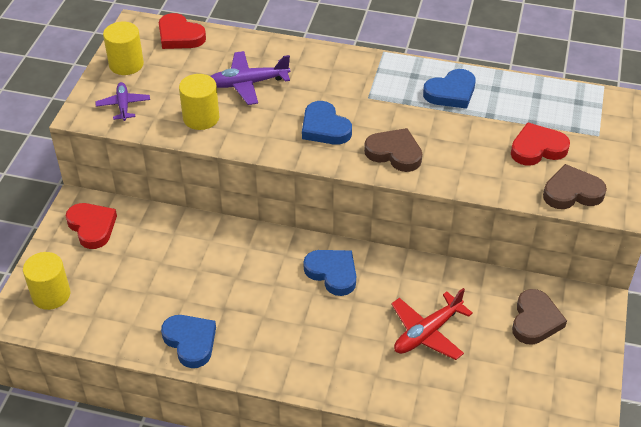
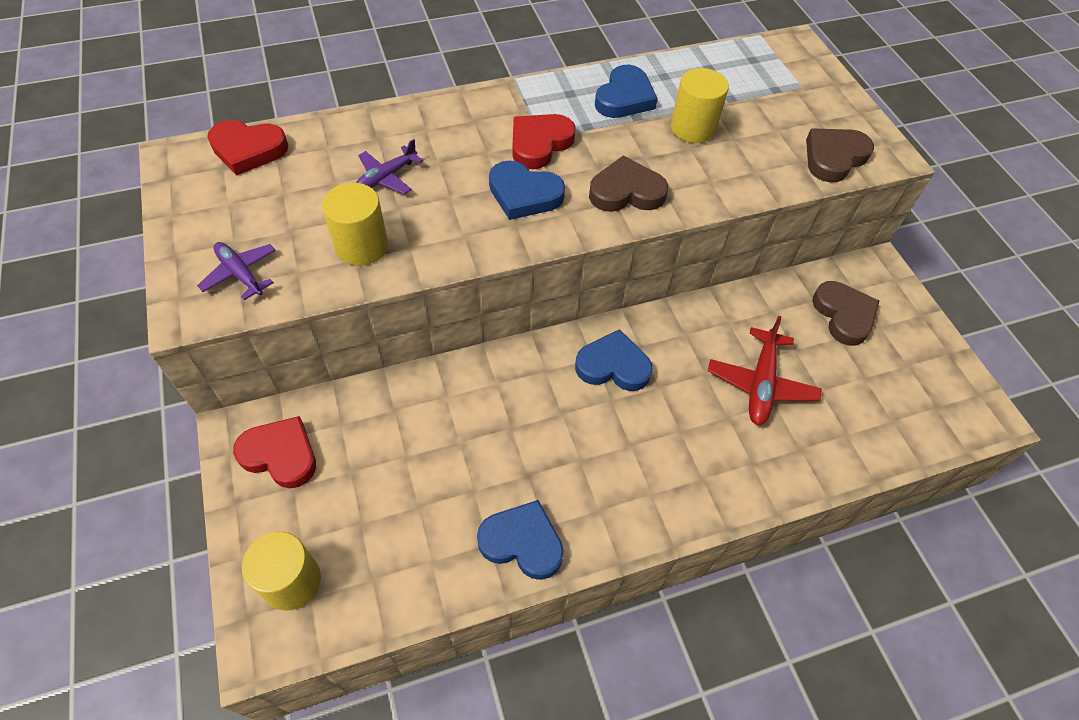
camera: 35 degrees left, 10 degrees up
(126, 64) = (201, 215): yellow cylinder -> yellow cylinder (692, 128)
(247, 83) = (386, 177): purple plane -> purple plane, size x0.65
(537, 148) = (761, 124): red heart -> red heart (539, 144)

